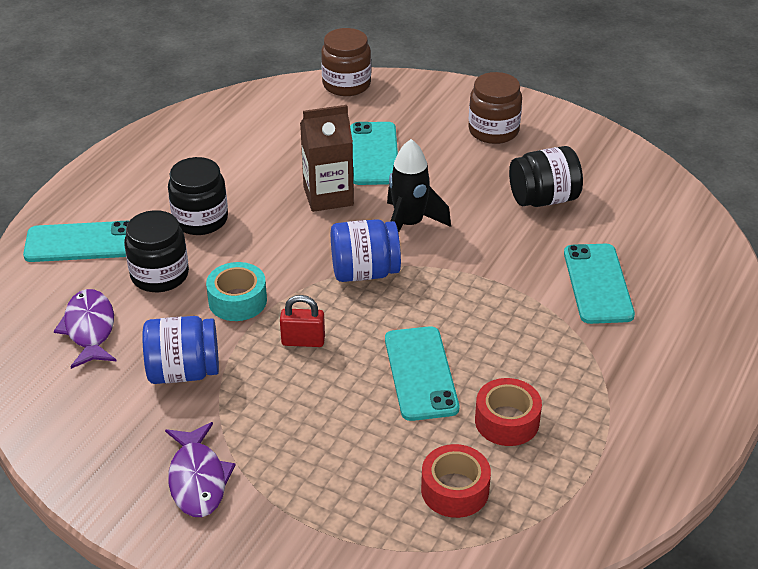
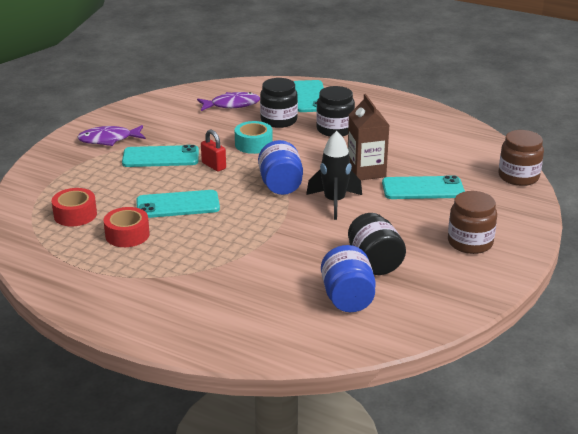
camera: 90 degrees right, 10 degrees down
(183, 371) = (192, 132): blue jar -> blue jar (347, 298)
(303, 341) = (214, 166): red padlock -> red padlock turned 45 degrees counterclockwise
(598, 284) = (265, 282): turquoise phone -> turquoise phone (160, 157)

